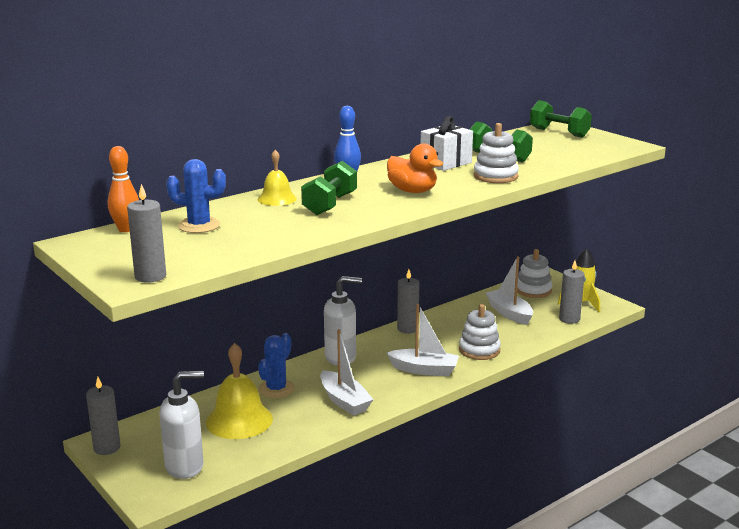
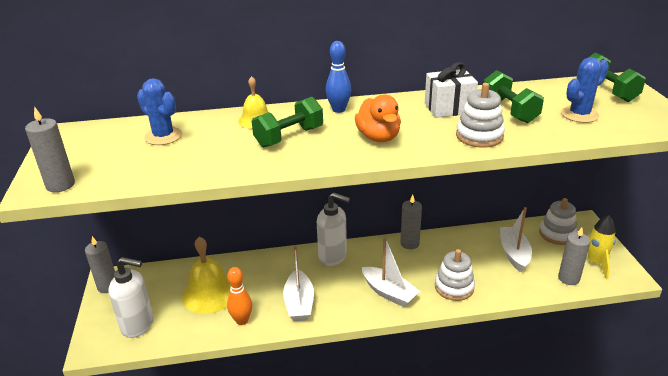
camera: 30 degrees right, 10 degrees up
(126, 229) = (112, 127): orange bowling pin -> orange bowling pin (242, 320)
(276, 389) = (260, 272): blue cactus -> blue cactus (579, 115)

